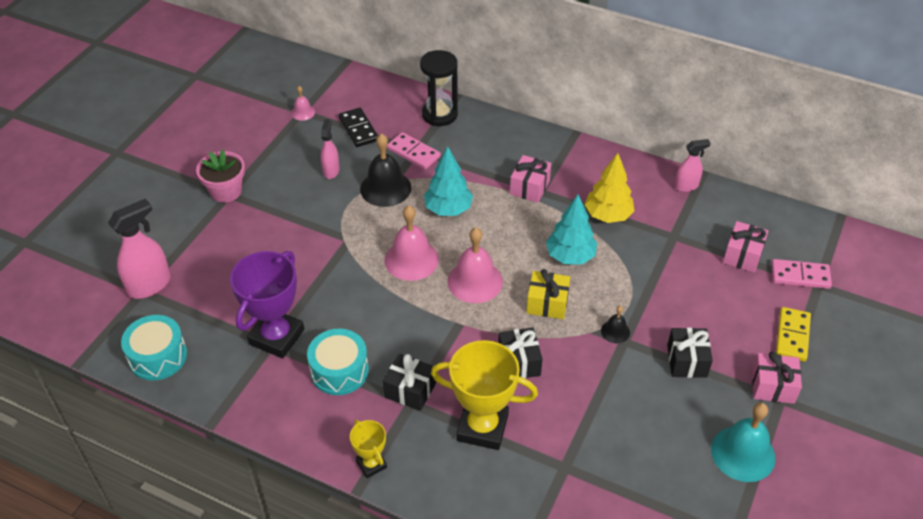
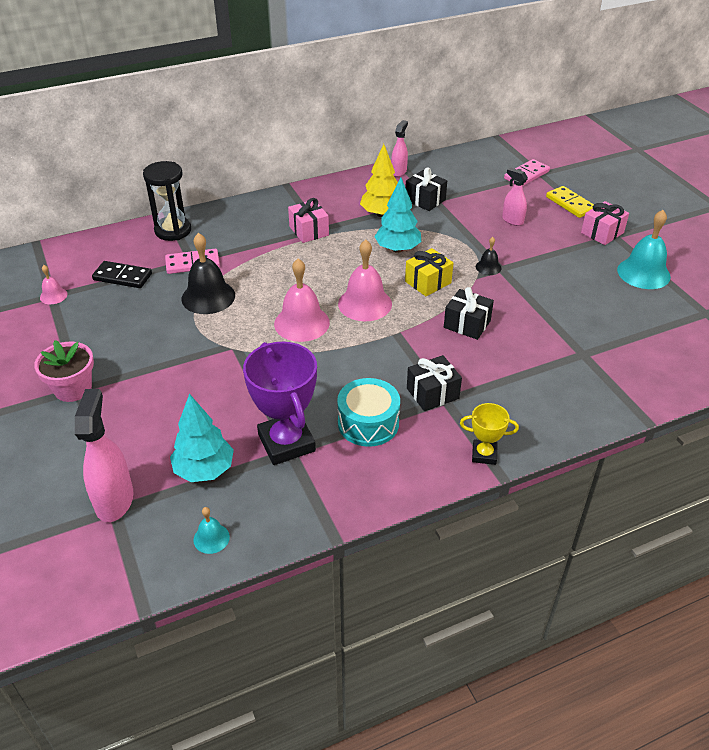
camera: 50 degrees left, 5 degrees down
(158, 356) = (211, 538): turquoise drum -> turquoise bell
(331, 171) = (145, 315): pink spray bottle -> pink spray bottle (512, 220)
(448, 209) = (276, 278): turquoise tree -> turquoise tree (204, 470)
(482, 427) = (508, 374): yellow trophy -> none
(687, 361) = (546, 253): black gift -> black gift (425, 200)
(742, 255) = (484, 185): pink gift -> none

